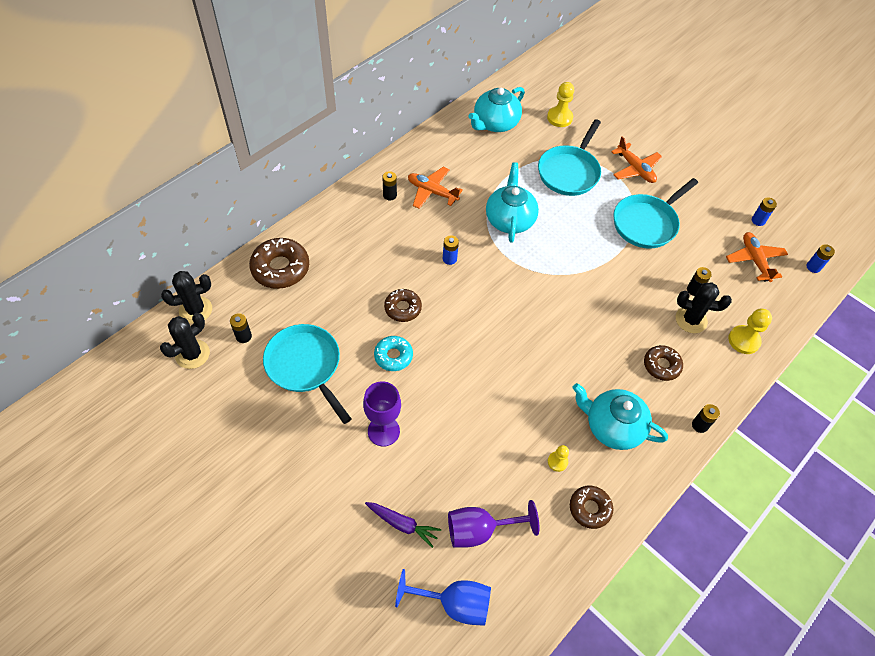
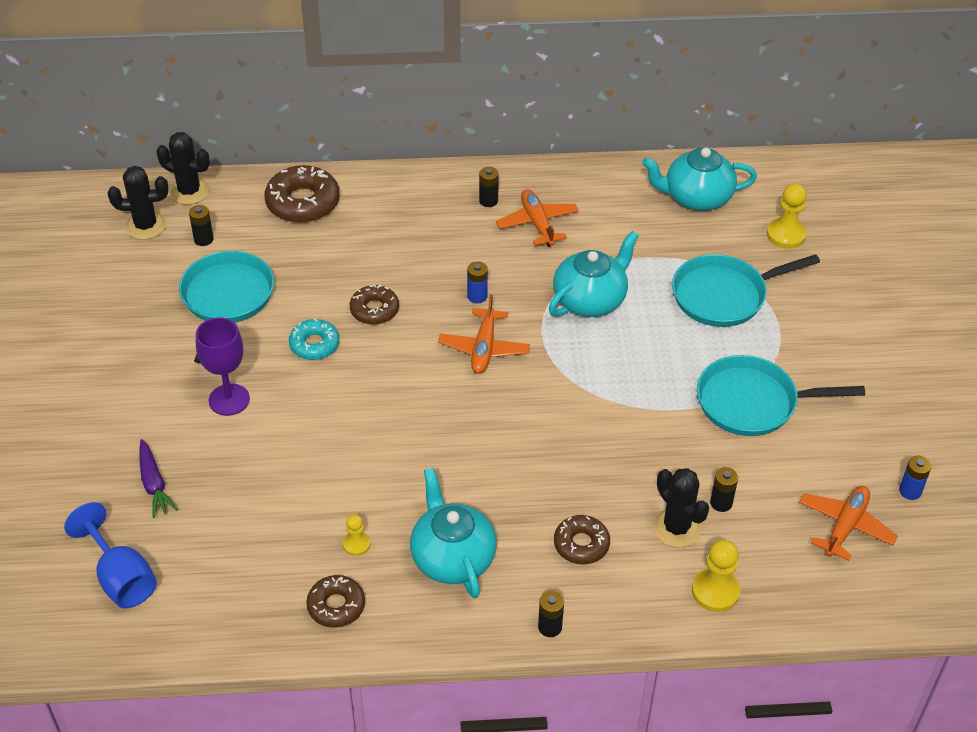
camera: 45 degrees right, 10 degrees down
(479, 530) = (213, 541): purple goblet -> none
(635, 169) = (814, 340): orange plane -> orange plane (484, 348)
(813, 267) = (919, 586): blue battery -> none

